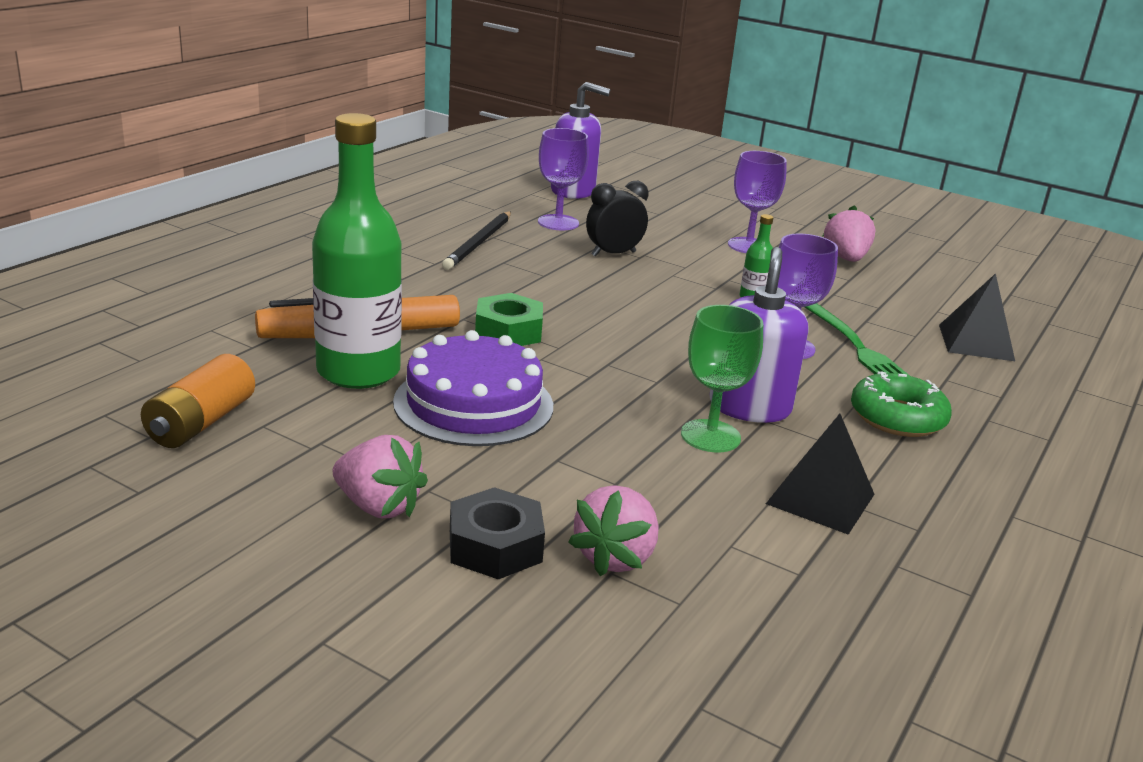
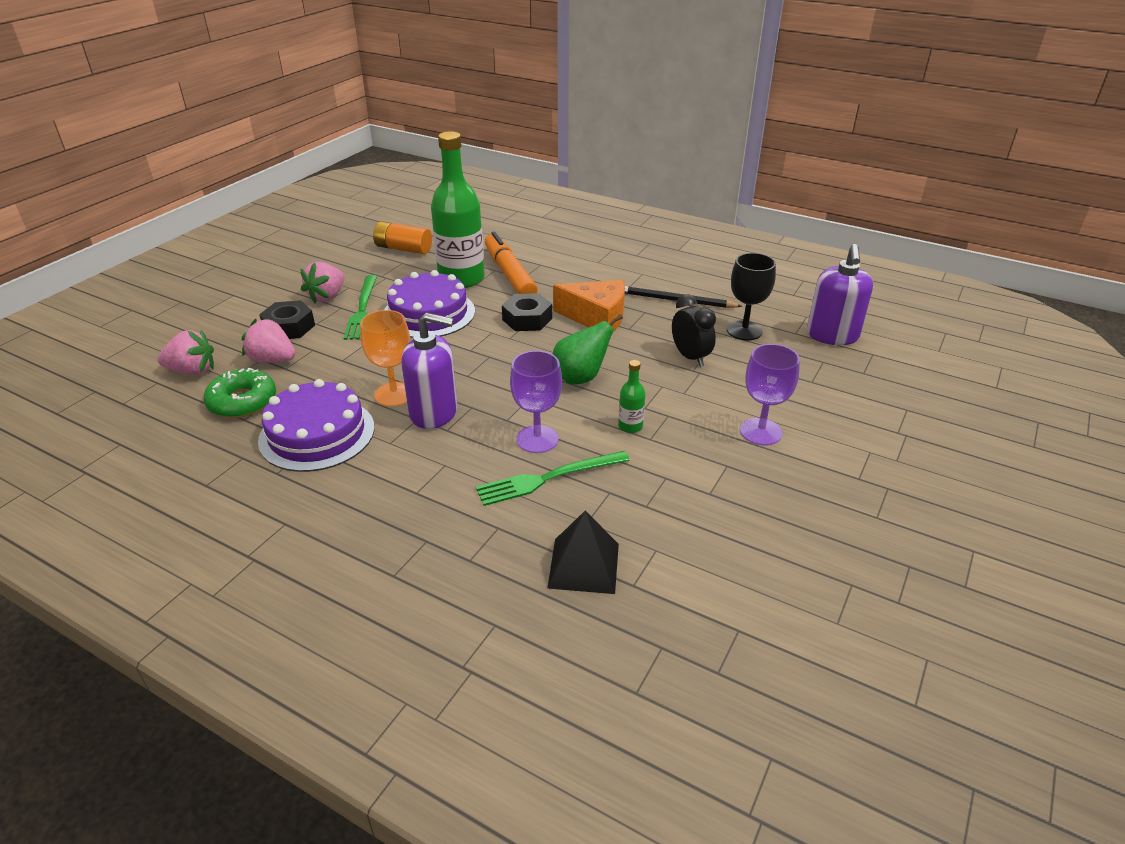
camera: 90 degrees right, 10 degrees up
(445, 466) = (362, 310): none -> green fork
(508, 331) = (527, 319): green nut -> black nut
(513, 289) = (597, 317): none -> orange cheese
(558, 222) = (744, 330): purple goblet -> black goblet
(659, 313) = (580, 378): none -> green pear
(710, 436) = (394, 394): green goblet -> orange goblet
(820, 498) = (317, 434): black pyramid -> purple cake
(845, 258) = (769, 497): pink strawberry -> pink strawberry (192, 371)
(897, 417) = (425, 485): green donut -> green donut (242, 401)

